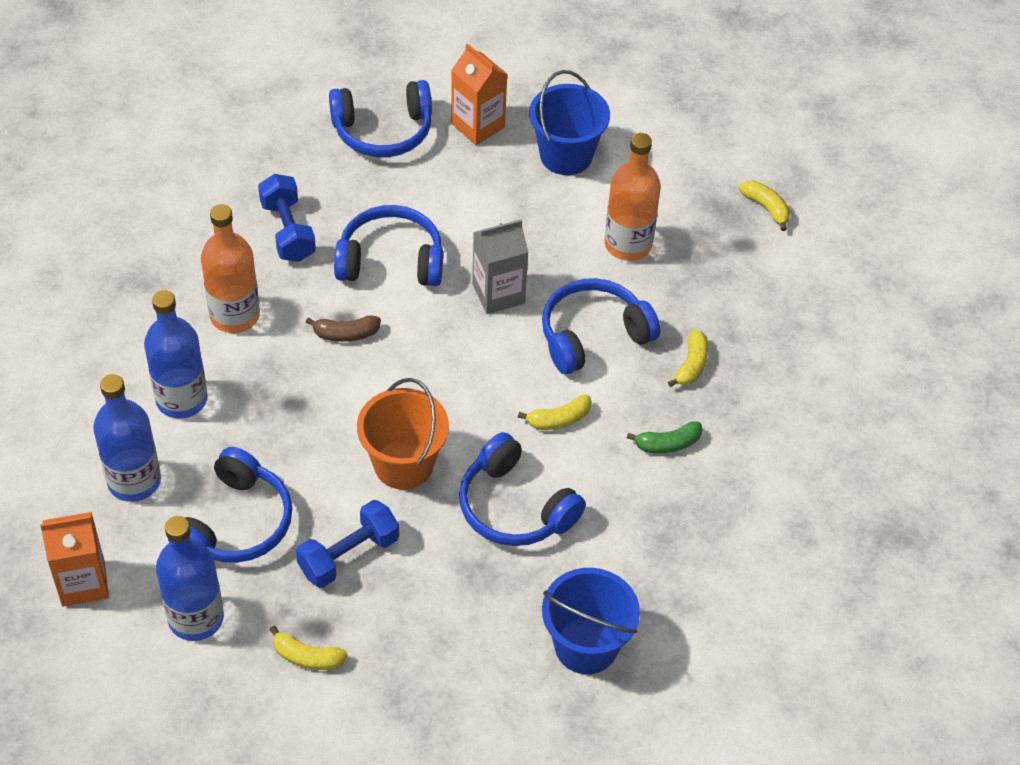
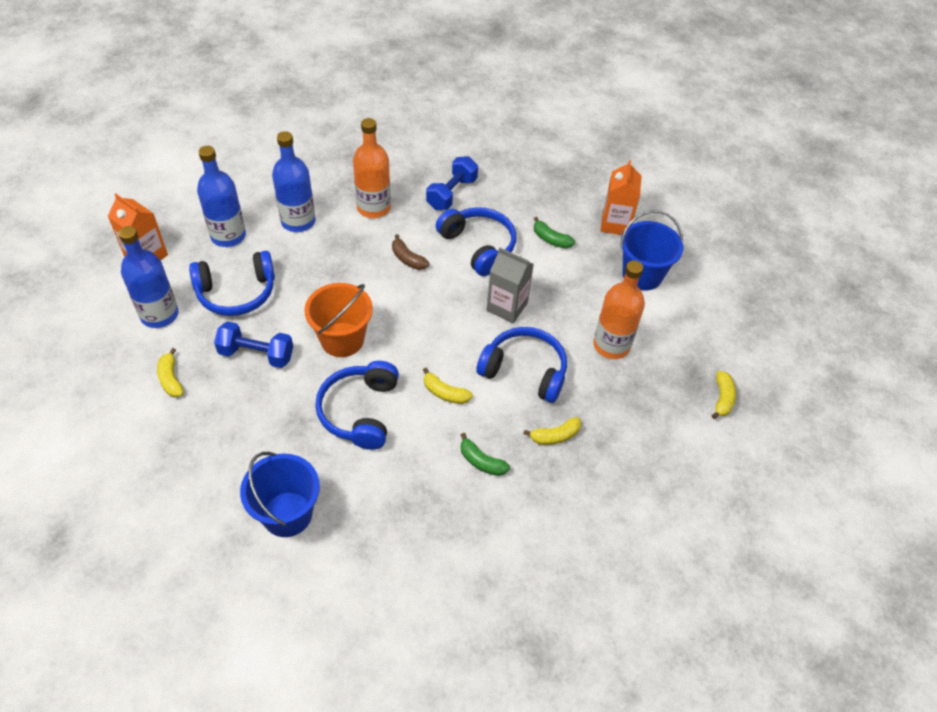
camera: 50 degrees right, 0 degrees up
(383, 131) = (563, 188): blue headphones -> none
(444, 193) = (551, 239): none -> green banana

